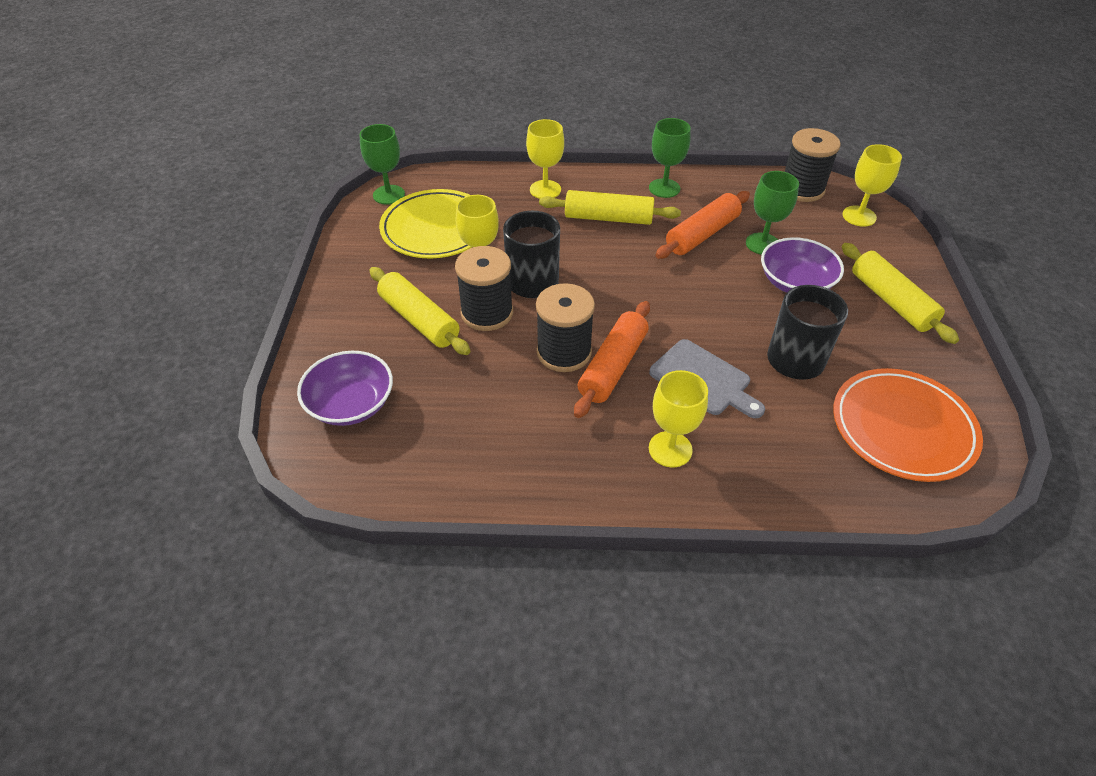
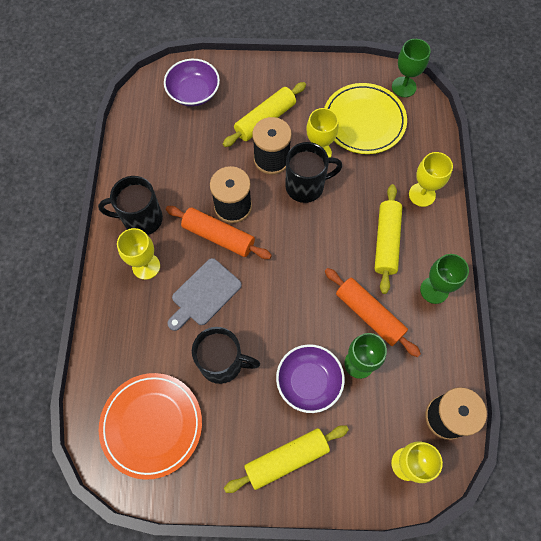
camera: 90 degrees right, 20 degrees up
(589, 461) = (141, 219): none -> black mug

